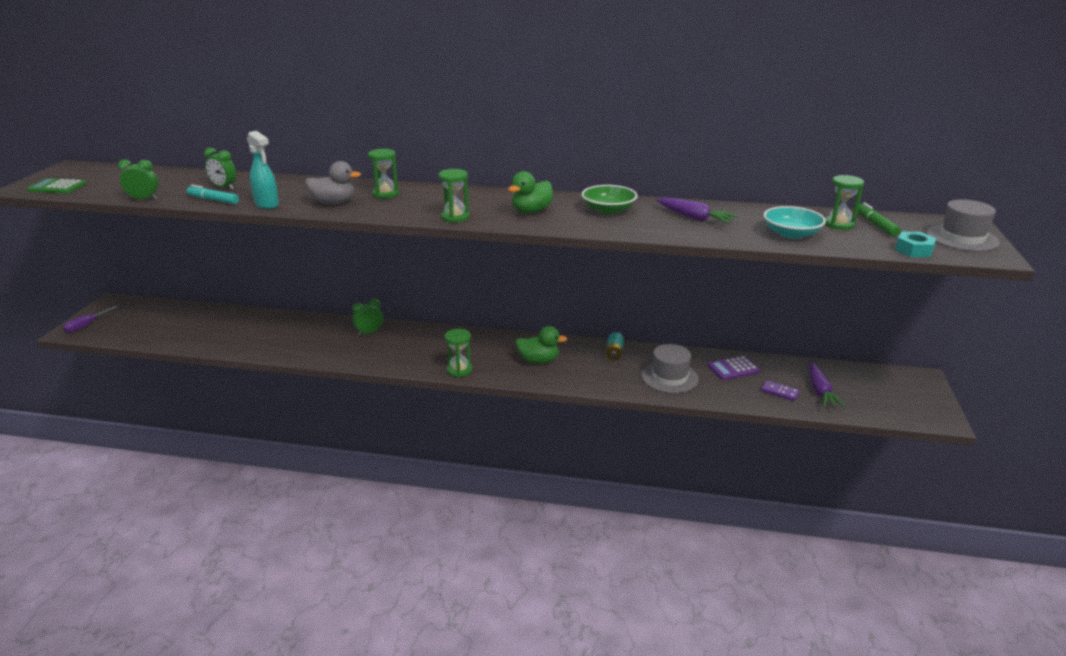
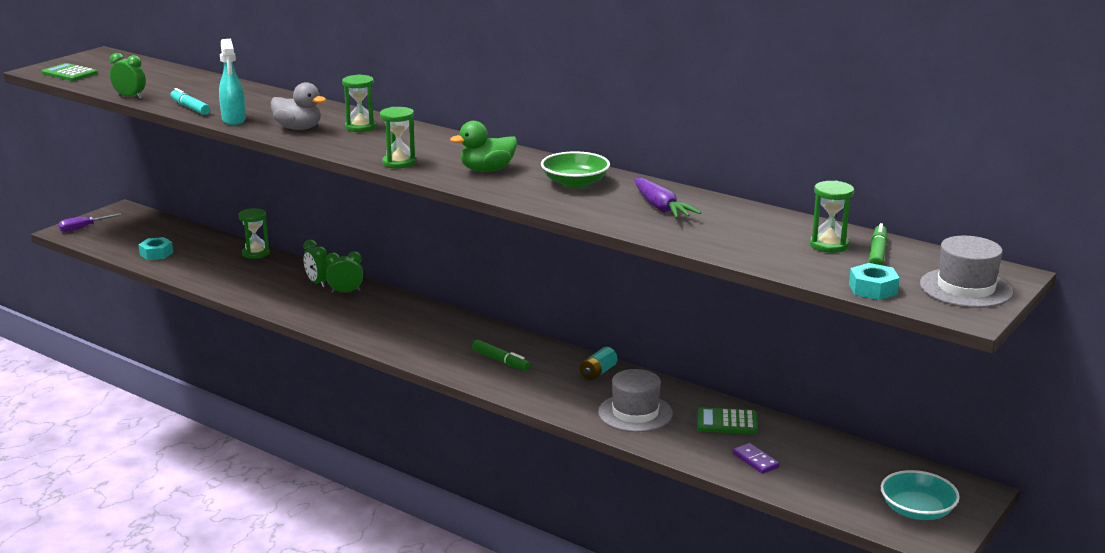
camera: 25 degrees right, 5 degrees down
(176, 334) = (156, 254): none -> turquoise nut
(224, 187) = (214, 96): green clock -> green clock (317, 283)
(459, 370) = (403, 351): green hourglass -> green hourglass (256, 253)
(538, 360) = (500, 361): green duck -> green marker
(733, 368) = (726, 422): purple calculator -> green calculator
(791, 233) = (749, 244): turquoise bowl -> turquoise bowl (917, 510)
(820, 391) = (810, 472): purple carrot -> none

